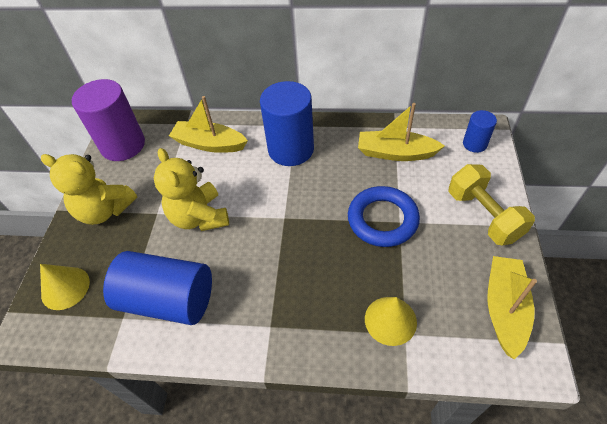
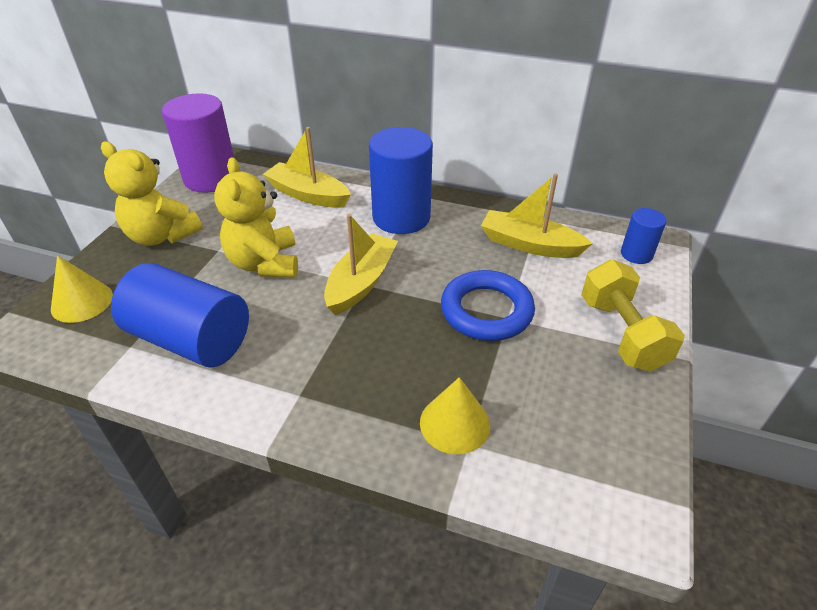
camera: 10 degrees right, 10 degrees down
(504, 309) = (615, 445): yellow boat -> yellow boat (361, 282)

